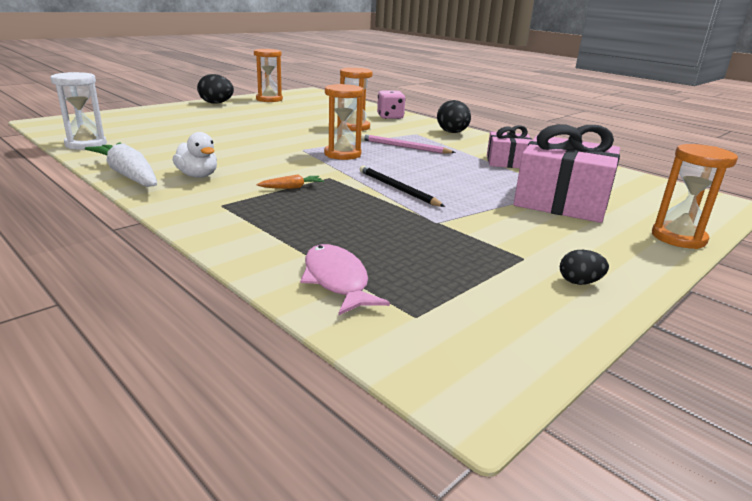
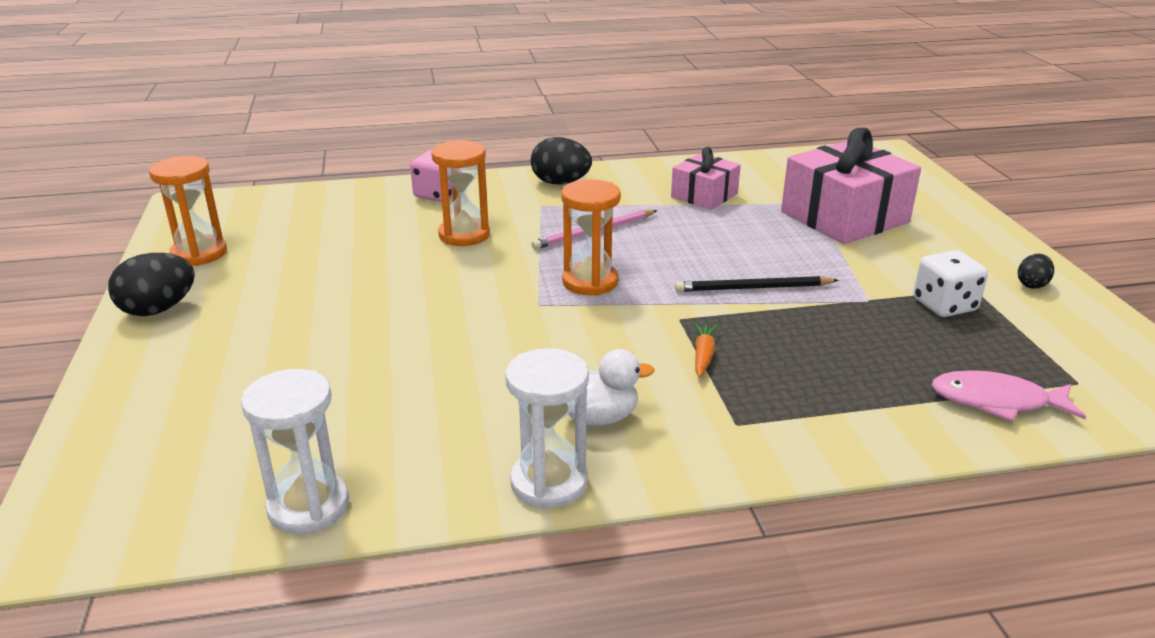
camera: 55 degrees left, 5 degrees up
(129, 175) = (549, 482): white carrot -> white hourglass
(472, 248) = (944, 305): none -> white dice
(678, 238) = (956, 206): orange hourglass -> none

